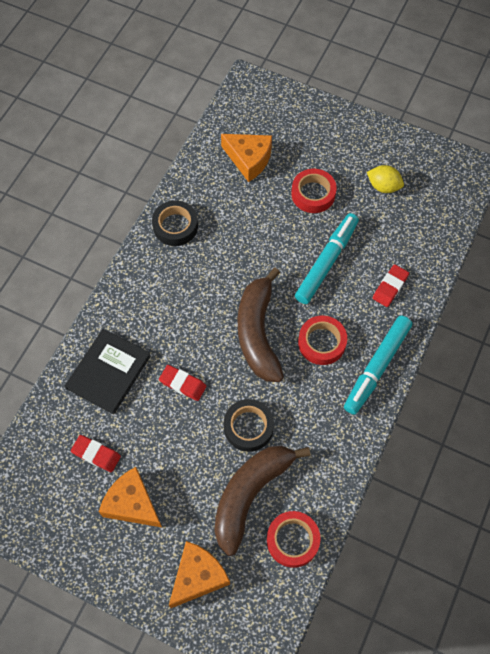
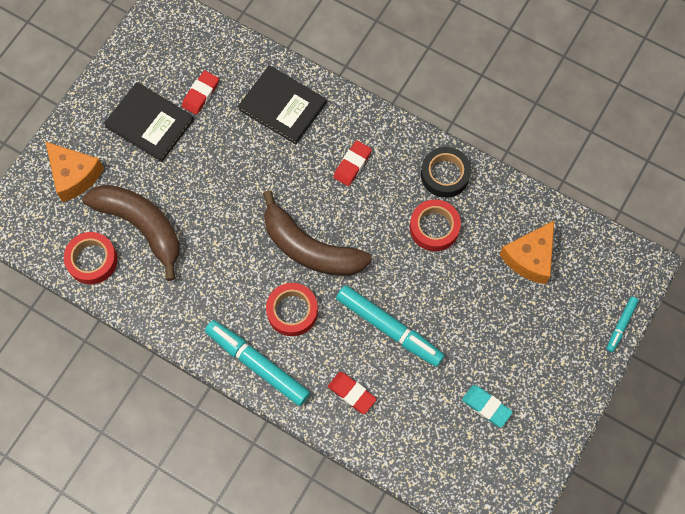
camera: 95 degrees right, 5 degrees up
(132, 503) = (149, 123): orange cheese -> black book
(183, 384) = (262, 172): red eraser -> red eraser (352, 165)
(248, 427) = (209, 230): black tape -> none
(258, 333) = (310, 248): brown banana -> brown banana turned 150 degrees counterclockwise
(300, 97) = (621, 325): none -> turquoise marker
(313, 194) = (479, 324): red tape -> red tape (434, 227)
(383, 186) = (486, 406): yellow lemon -> turquoise eraser

